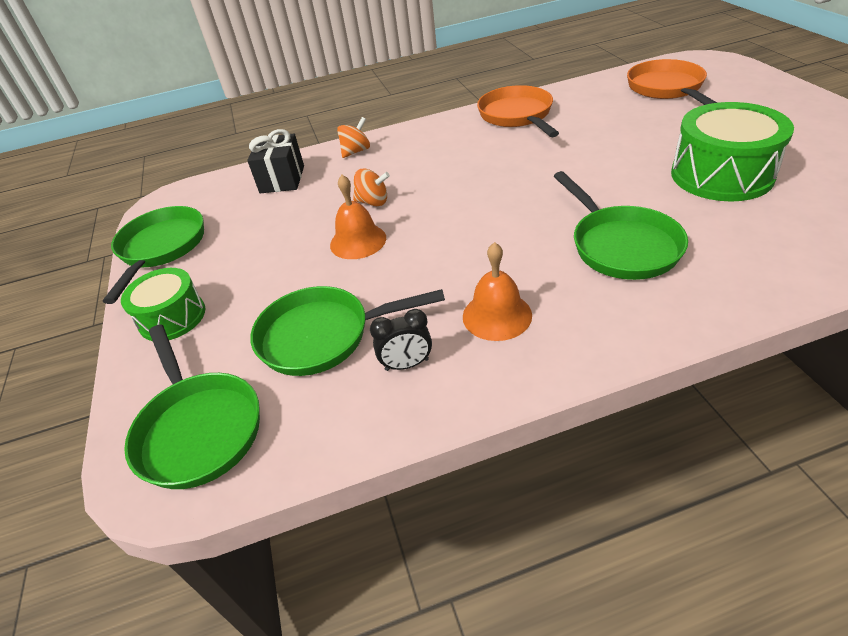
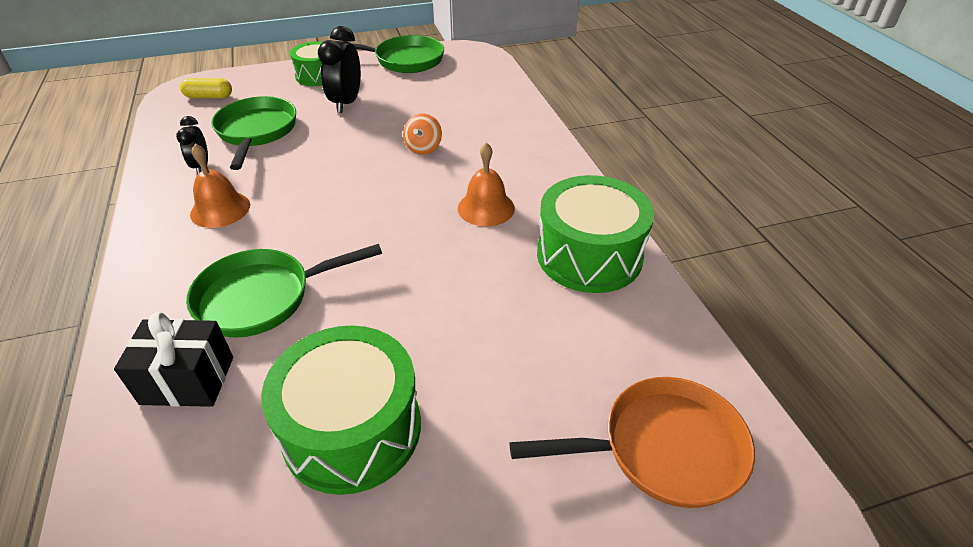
camera: 85 degrees right, 0 degrees up
(198, 428) = (209, 97): green pan -> yellow capsule
(263, 273) = (346, 103): none -> black clock
(282, 179) = (487, 99): black gift -> black gift (188, 380)
(356, 151) = (529, 136): orange spinning top -> none
(358, 241) = (364, 142): orange bell -> orange bell (486, 208)
(517, 116) = (589, 255): orange pan -> green drum

